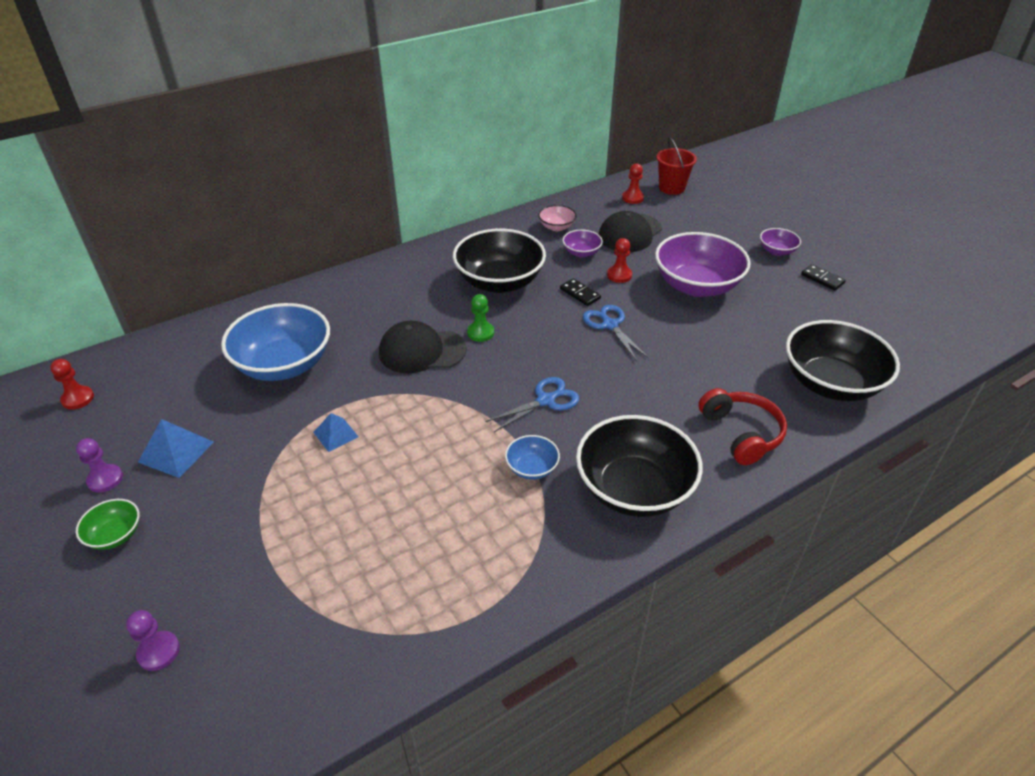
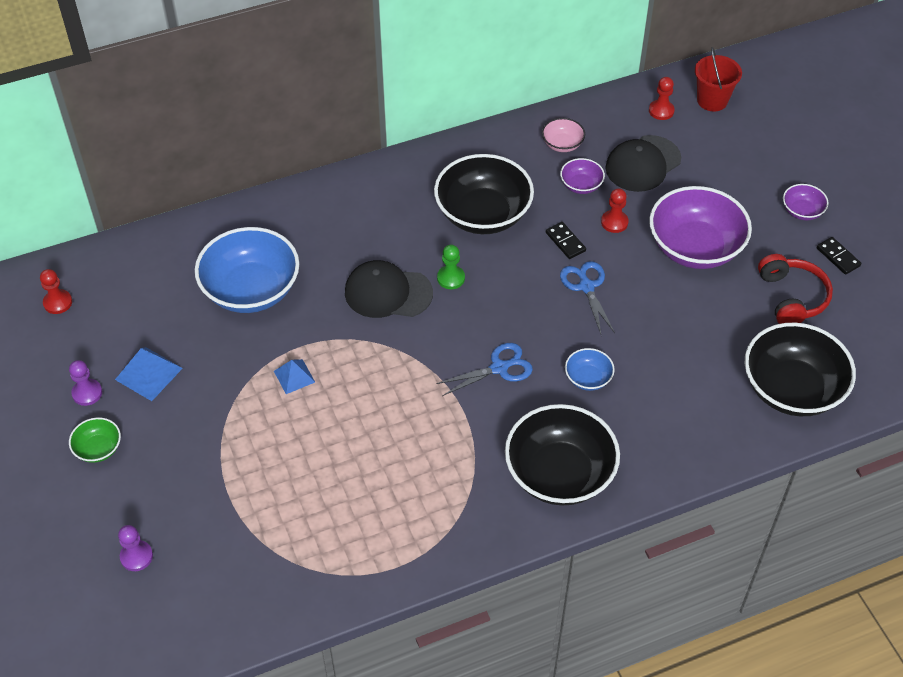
camera: 10 degrees right, 10 degrees up
(532, 468) = (470, 438): blue bowl -> blue bowl (588, 378)
(741, 433) = (680, 432): red headphones -> red headphones (792, 297)

